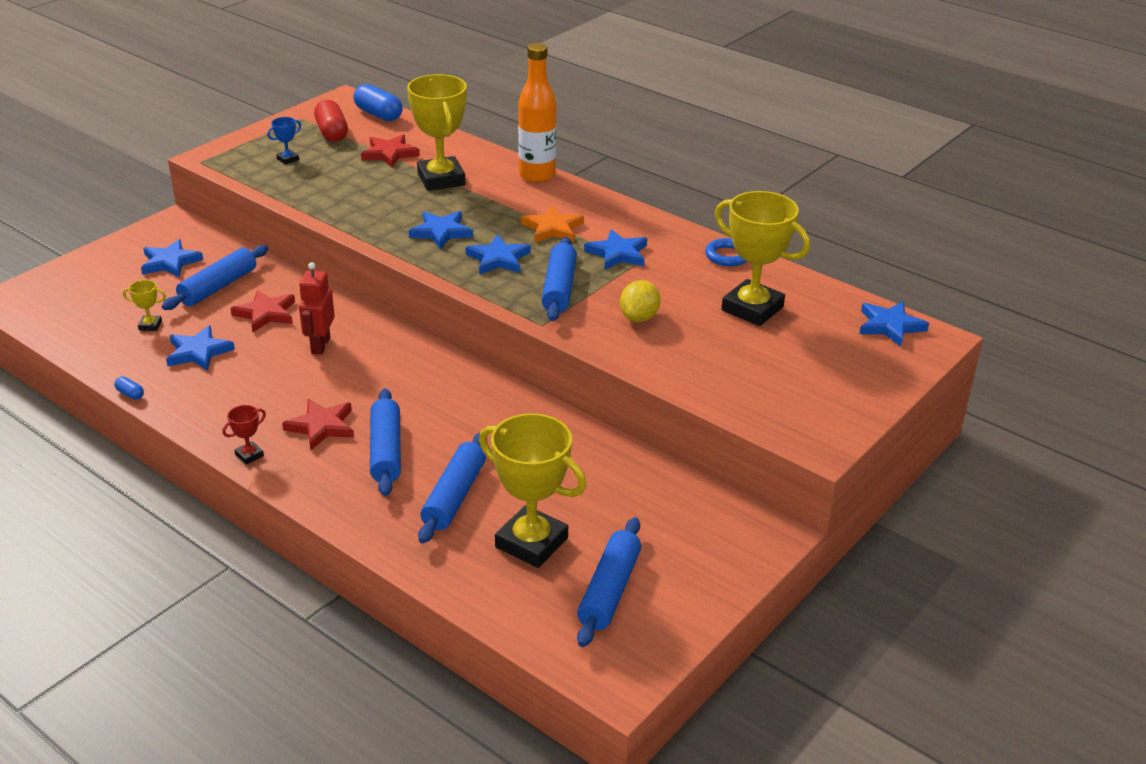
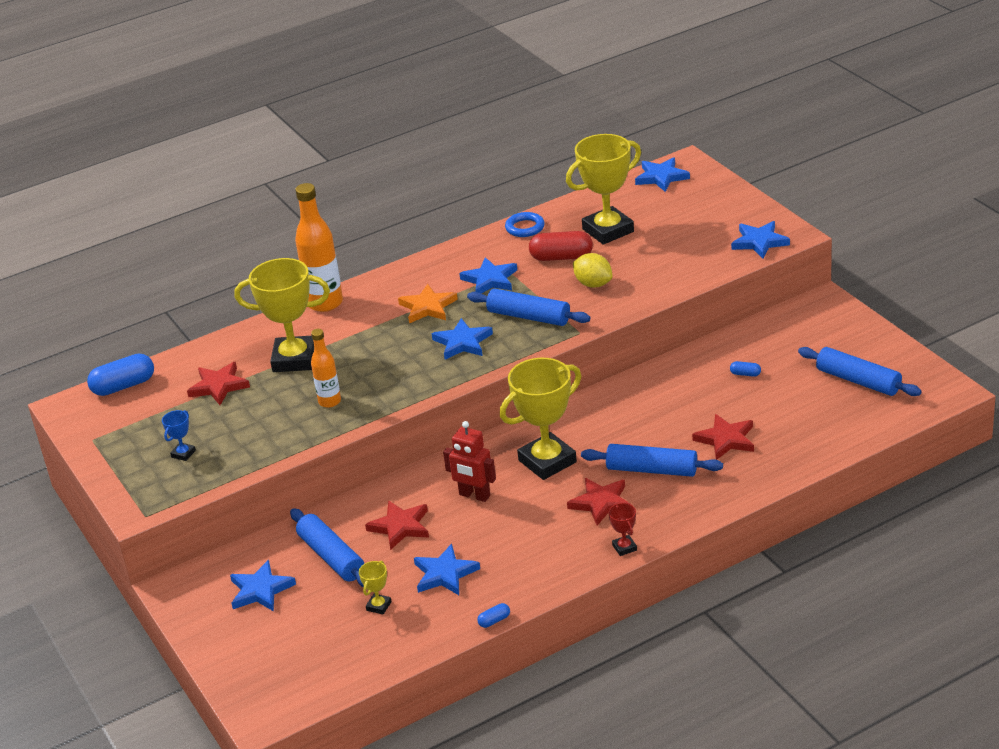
camera: 65 degrees left, 0 degrees up
(288, 159) = (183, 454): blue trophy -> blue trophy turned 45 degrees clockwise
(332, 132) = (143, 420): red capsule -> red capsule (561, 257)
(379, 209) = (329, 401): none -> orange bottle
(441, 232) = (396, 369): blue star -> blue star (759, 242)
(454, 496) = (726, 439): blue rolling pin -> red star
(531, 543) = (794, 409): yellow trophy -> yellow trophy (547, 461)
(588, 491) = (745, 374): none -> blue capsule

